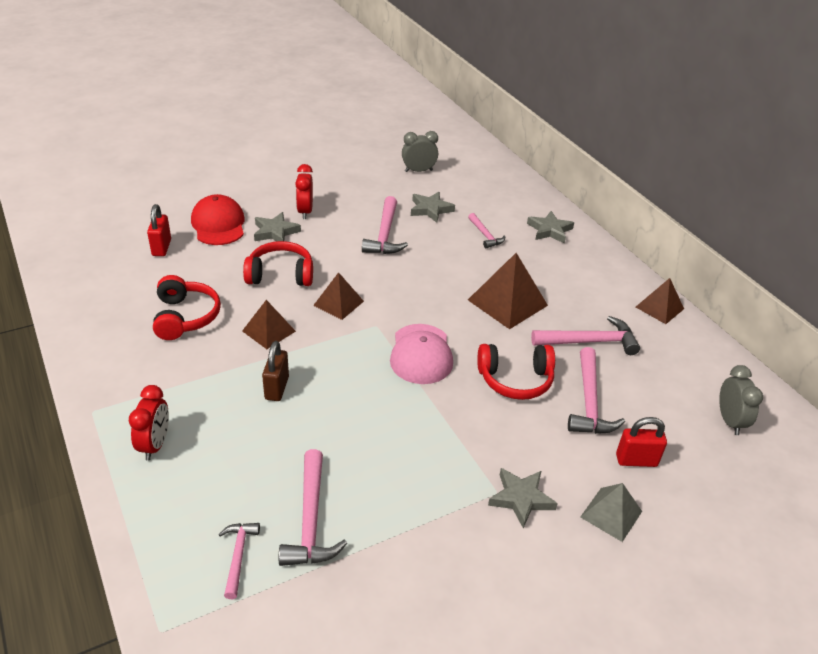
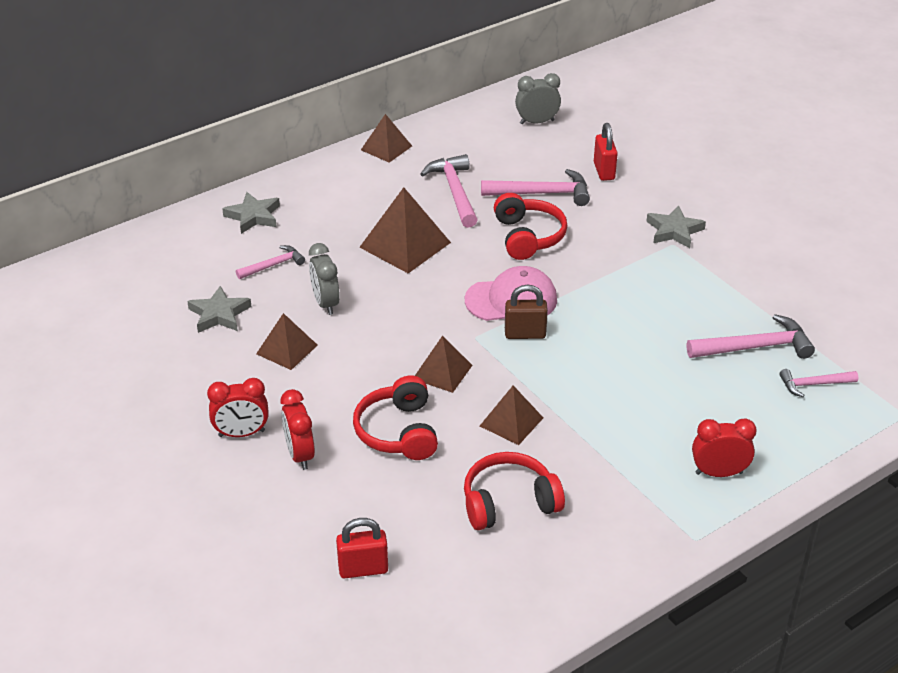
camera: 95 degrees left, 0 degrees up
(218, 224) = (291, 520): red cap -> none
(275, 232) = (300, 455): grey star -> red clock
(277, 388) = (602, 398): brown padlock -> brown padlock (525, 334)
(385, 234) = (286, 349): pink hammer -> brown pyramid
(418, 171) = (114, 333): grey clock -> grey clock (325, 303)
(611, 514) = (668, 186): grey pyramid -> none

